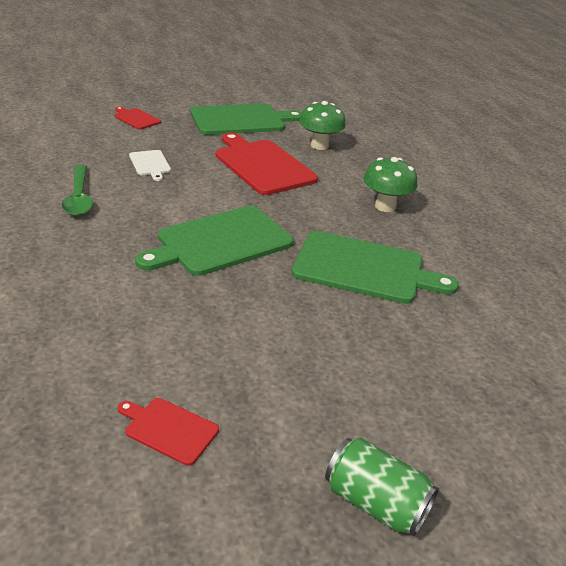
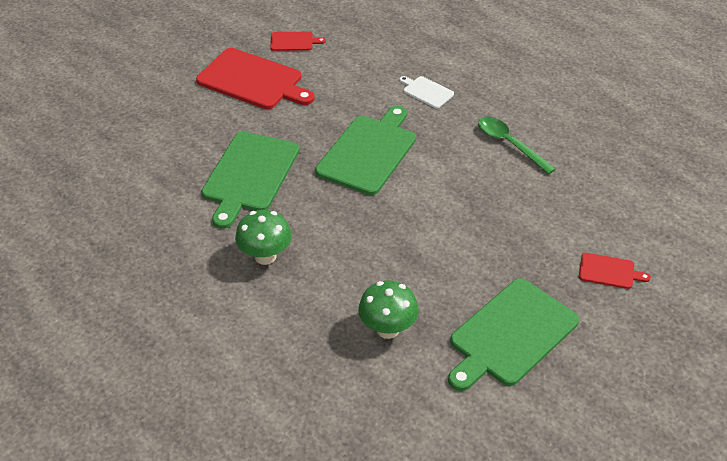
camera: 155 degrees right, 10 degrees up
(150, 164) = (509, 208): white cutting board -> white cutting board (426, 91)
(263, 165) = (415, 259): red cutting board -> red cutting board (253, 80)
(364, 269) = (249, 175): green cutting board -> green cutting board turned 60 degrees counterclockwise
(375, 502) = (182, 51): green can -> none

